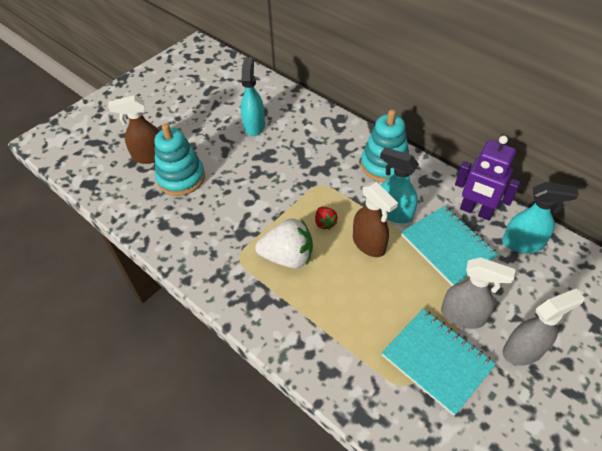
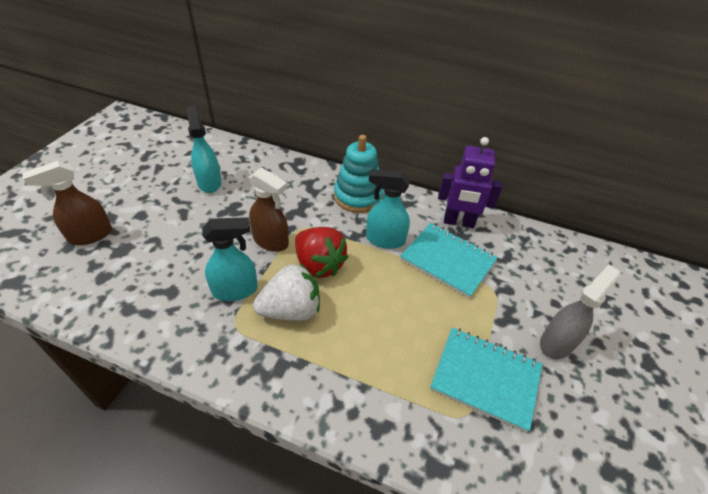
camera: 25 degrees left, 5 degrees down
(181, 178) = (137, 251): turquoise stacking toy -> none
(325, 223) = (319, 265): red strawberry -> red strawberry, size x2.04
(369, 244) = (372, 276): brown spray bottle -> brown spray bottle (271, 241)
(463, 316) = (490, 324): grey spray bottle -> none
(522, 243) = (511, 242): turquoise spray bottle -> turquoise spray bottle (235, 290)

